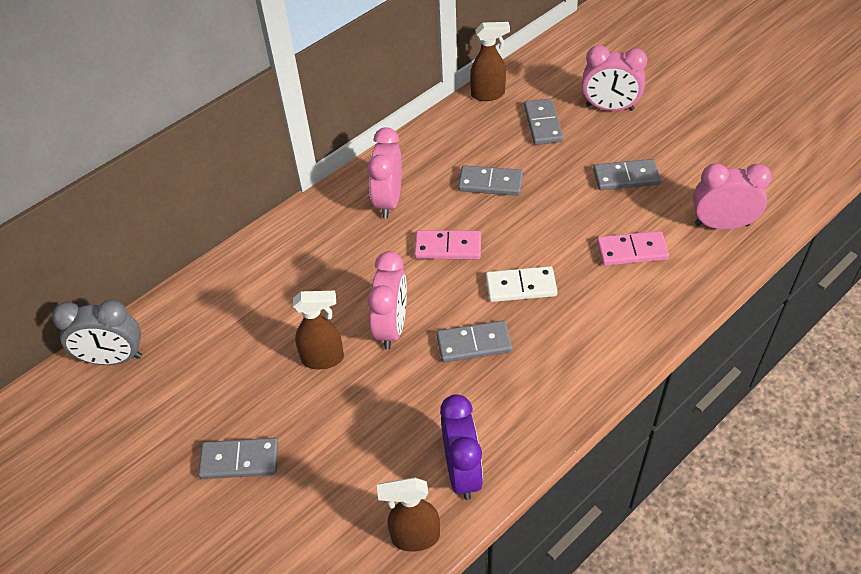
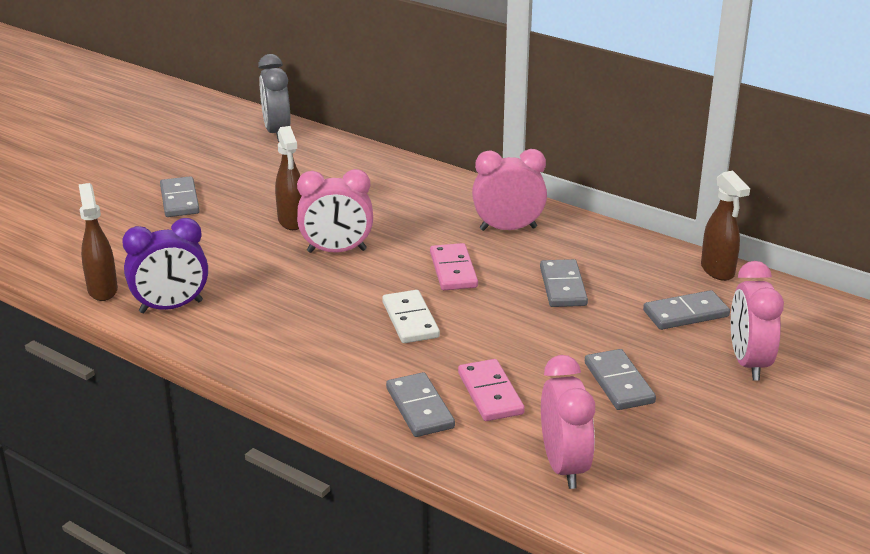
camera: 75 degrees right, 20 degrees down
(474, 344) = (324, 298): grey domino -> grey domino (419, 408)

